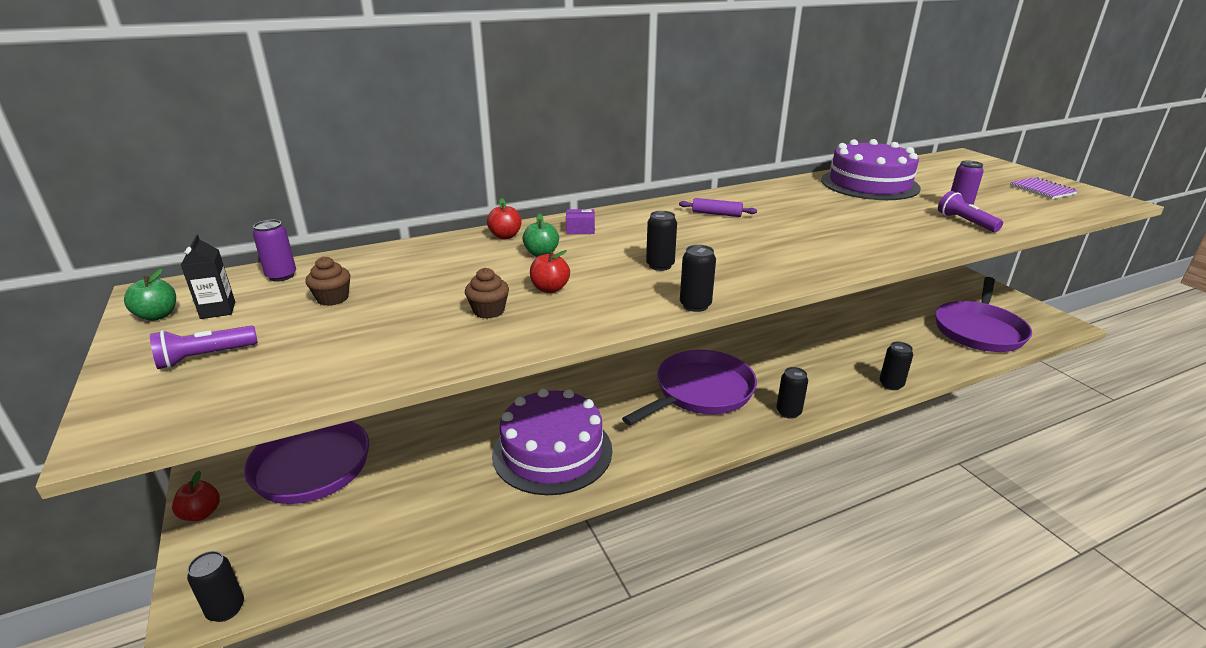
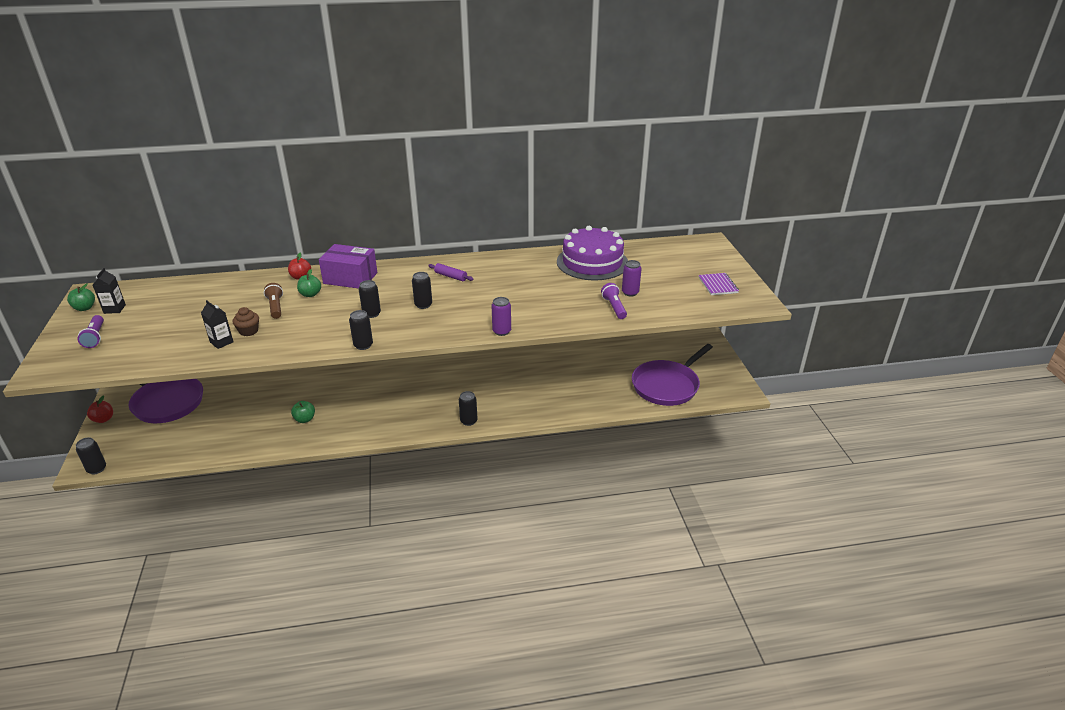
camera: 15 degrees right, 5 degrees up
(205, 357) = (95, 337): purple flashlight -> purple flashlight turned 90 degrees counterclockwise
(281, 276) = (158, 290): purple can -> purple can (501, 331)
(333, 298) = (175, 310): brown cupcake -> none
(455, 332) = (221, 342): none -> black carton
(503, 275) = (276, 307): none -> brown flashlight
(550, 289) = (293, 321): red apple -> none
(552, 451) = (305, 419): purple cake -> green apple
(580, 230) = (350, 278): purple box -> purple box, size x2.30
(700, 391) = (424, 397): purple pan -> none
(891, 384) = (556, 415): black can -> black can (423, 305)

